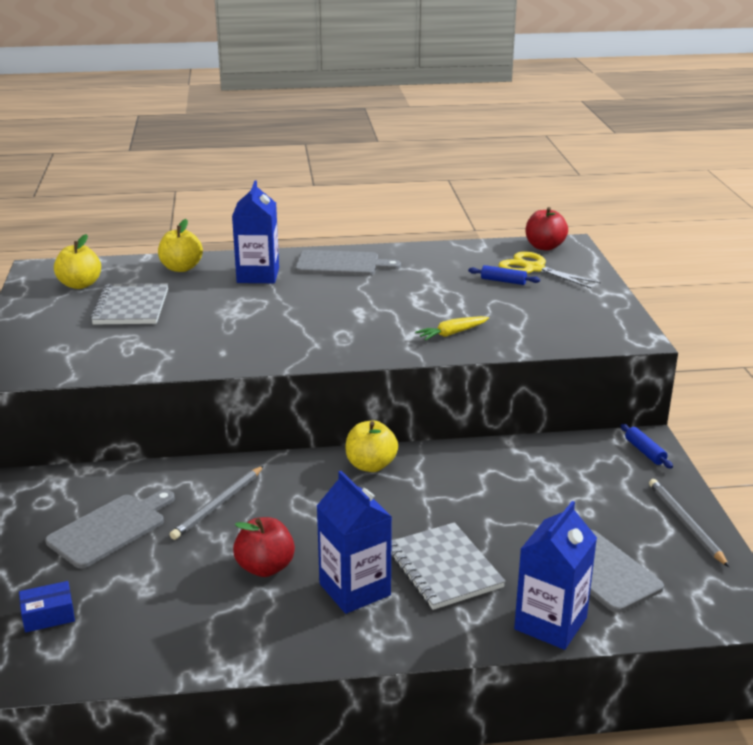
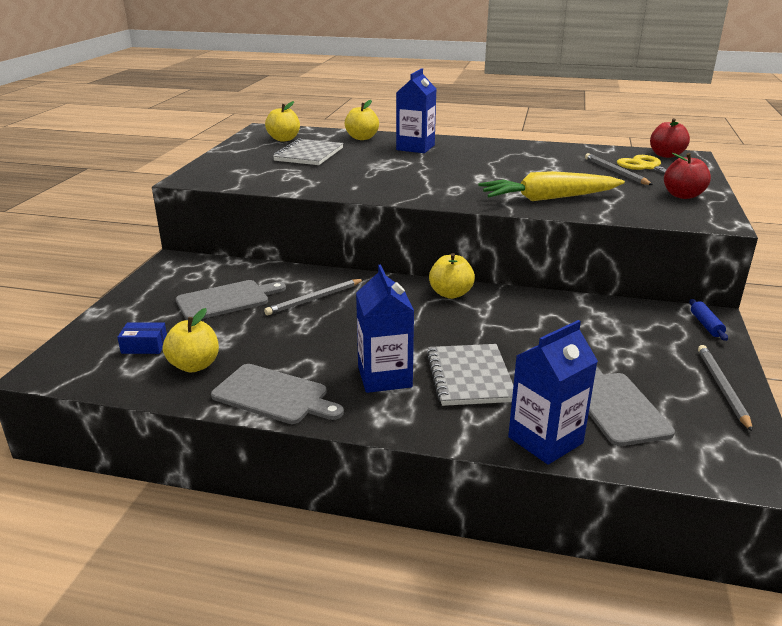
camera: 20 degrees right, 0 degrees up
(129, 626) = (194, 365): none -> yellow apple
(265, 567) = (322, 347): red apple -> red apple (683, 195)
(341, 264) = (485, 148): grey cutting board -> grey cutting board (274, 395)
(452, 333) = (548, 198): yellow carrot -> yellow carrot, size x2.05
(503, 281) = (615, 172): blue rolling pin -> grey pencil

